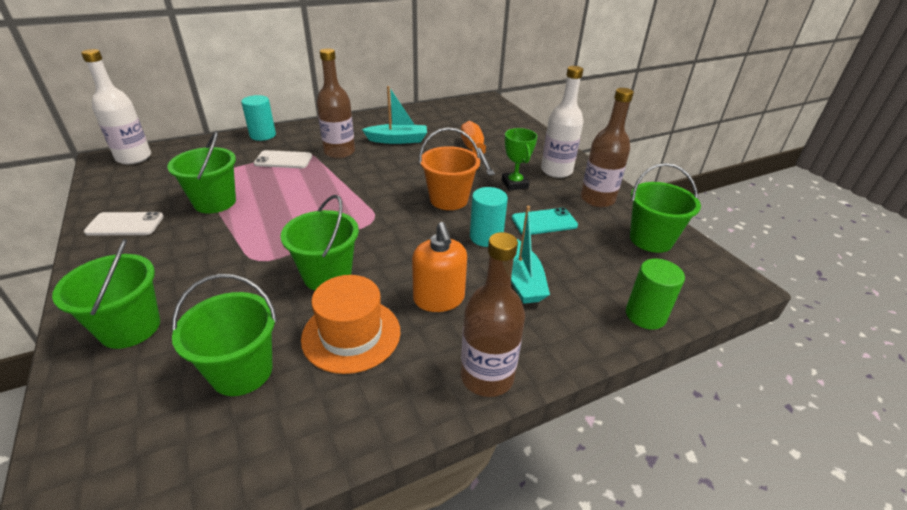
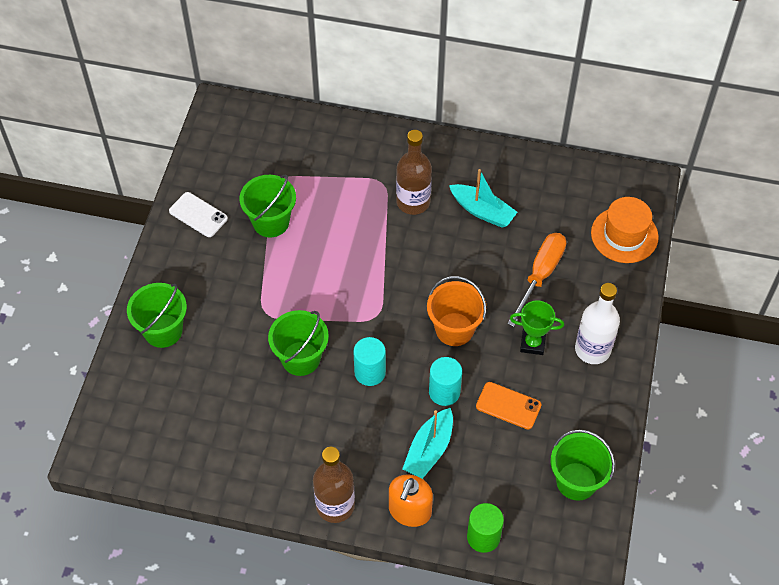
camera: 40 degrees right, 20 degrees up
(134, 158) = (239, 115): white bottle -> none
(242, 371) = (206, 407): green bucket -> none
(263, 135) = (362, 133): turquoise cylinder -> turquoise cylinder (370, 372)
(283, 160) = (356, 188): white phone -> none
(351, 334) = (281, 421): orange hat -> orange hat (624, 235)
(439, 299) = (357, 428): orange soap dispenser -> orange soap dispenser (410, 511)
(514, 184) = (532, 343): green trophy -> green trophy turned 75 degrees clockwise
(544, 222) = (508, 406): turquoise phone -> orange phone
(597, 199) = (587, 409): brown bottle -> none

